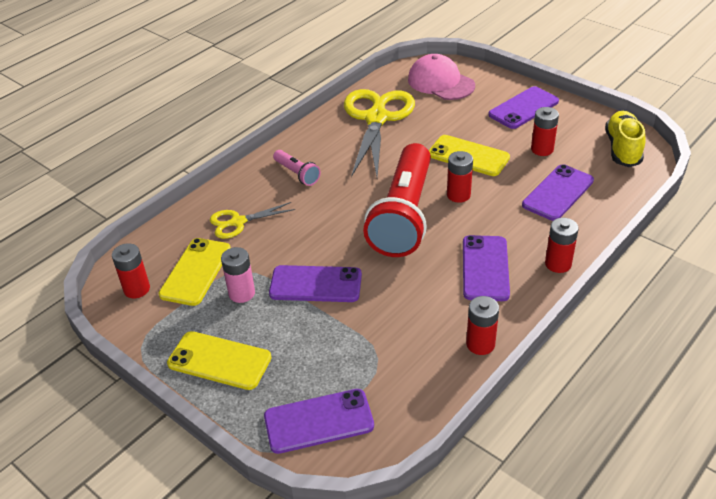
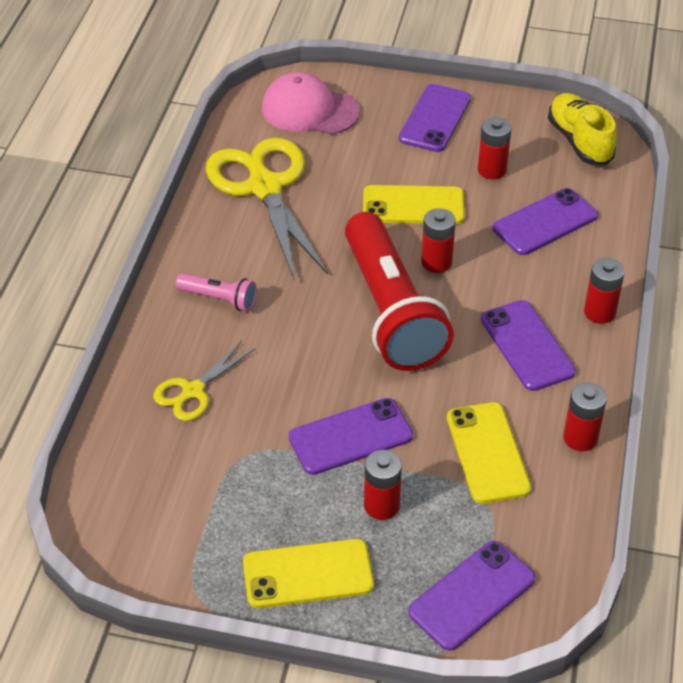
camera: 30 degrees left, 5 degrees up
(137, 289) = (132, 527): red battery -> red battery (381, 505)
(196, 272) = (191, 476): yellow phone -> yellow phone (487, 453)
(241, 293) = (270, 482): pink battery -> none
(558, 193) = (545, 222): purple phone -> purple phone turned 45 degrees clockwise

